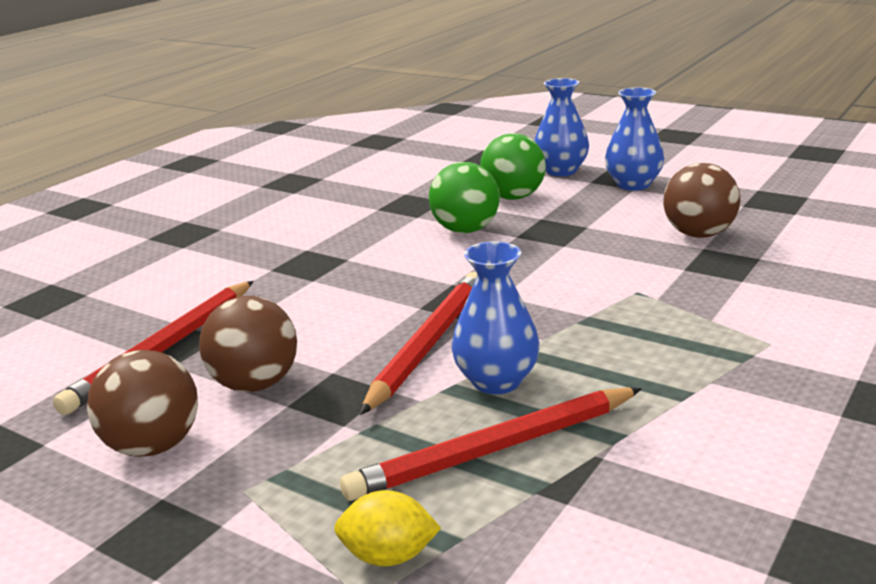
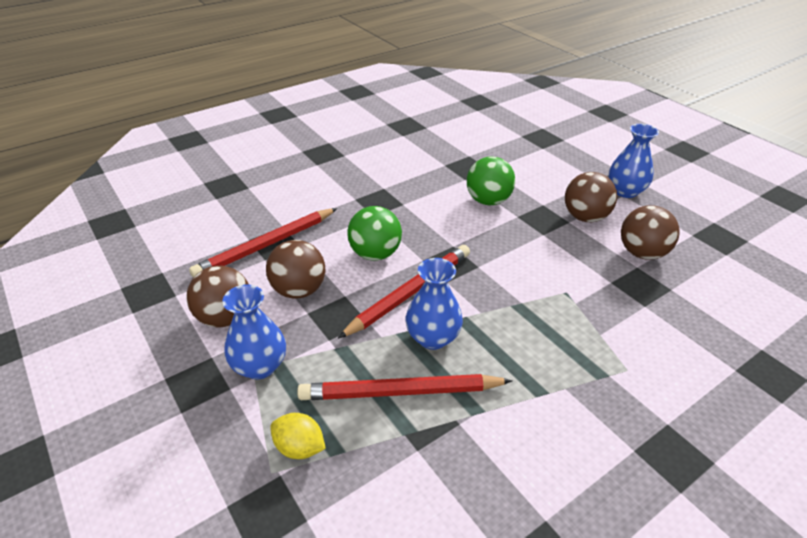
camera: 20 degrees right, 15 degrees up
(513, 197) = (536, 179): green ball -> green ball (375, 254)
(561, 171) = (583, 163): blue vase -> blue vase (260, 366)
(603, 218) = (585, 217): none -> brown ball

